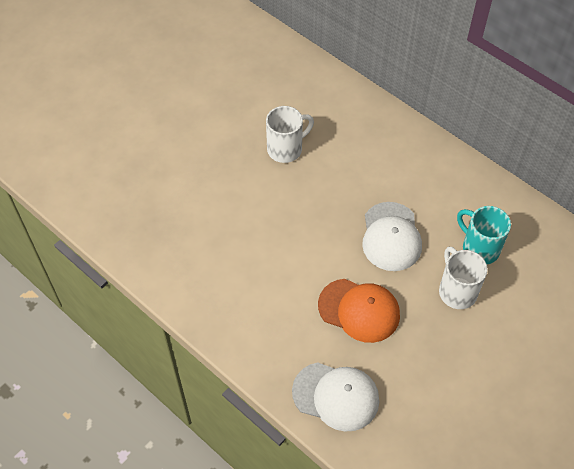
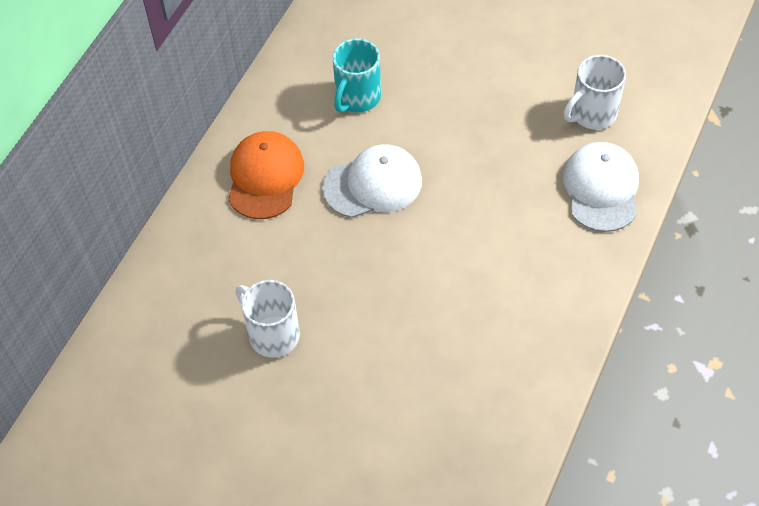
camera: 105 degrees left, 0 degrees up
(359, 310) = (486, 192): orange cap -> orange cap (265, 177)
(457, 291) = (423, 108): white mug -> white mug (592, 114)

